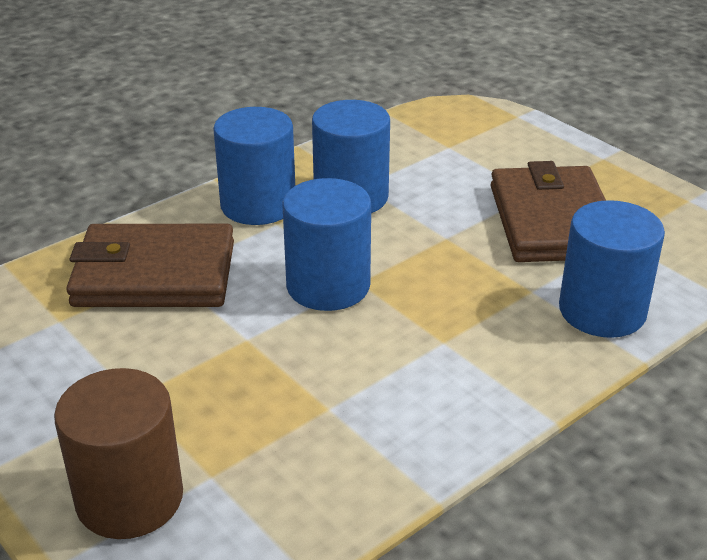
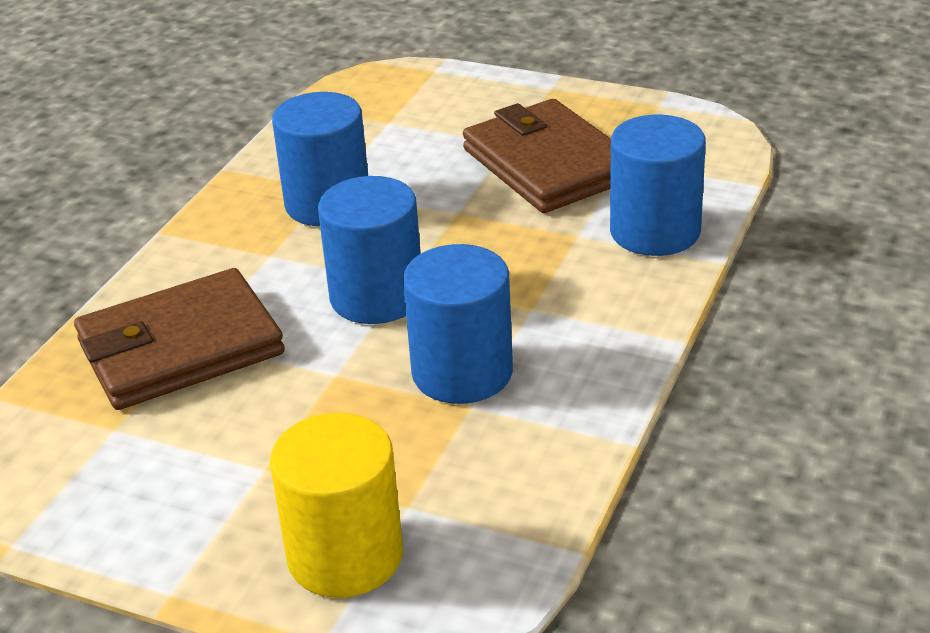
camera: 25 degrees left, 0 degrees up
(130, 498) = (345, 556): brown cylinder -> yellow cylinder
(258, 205) = (233, 243): blue cylinder -> blue cylinder (462, 372)

